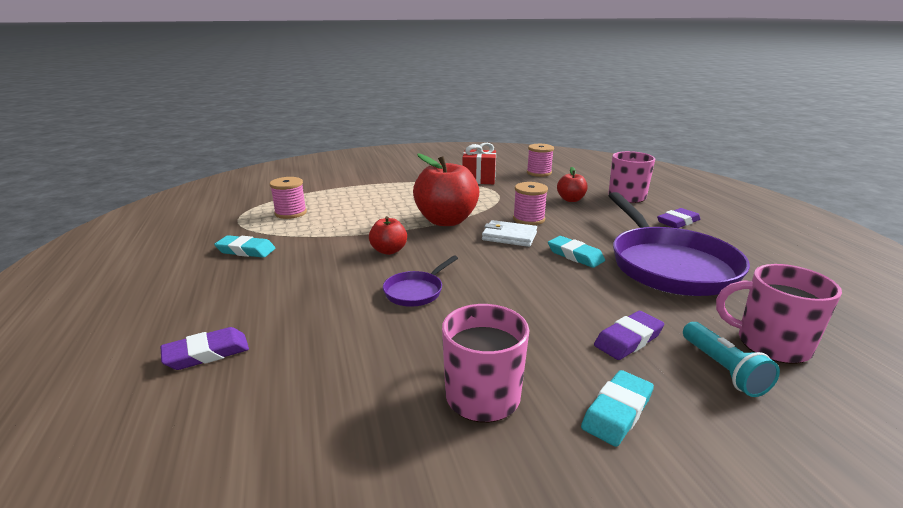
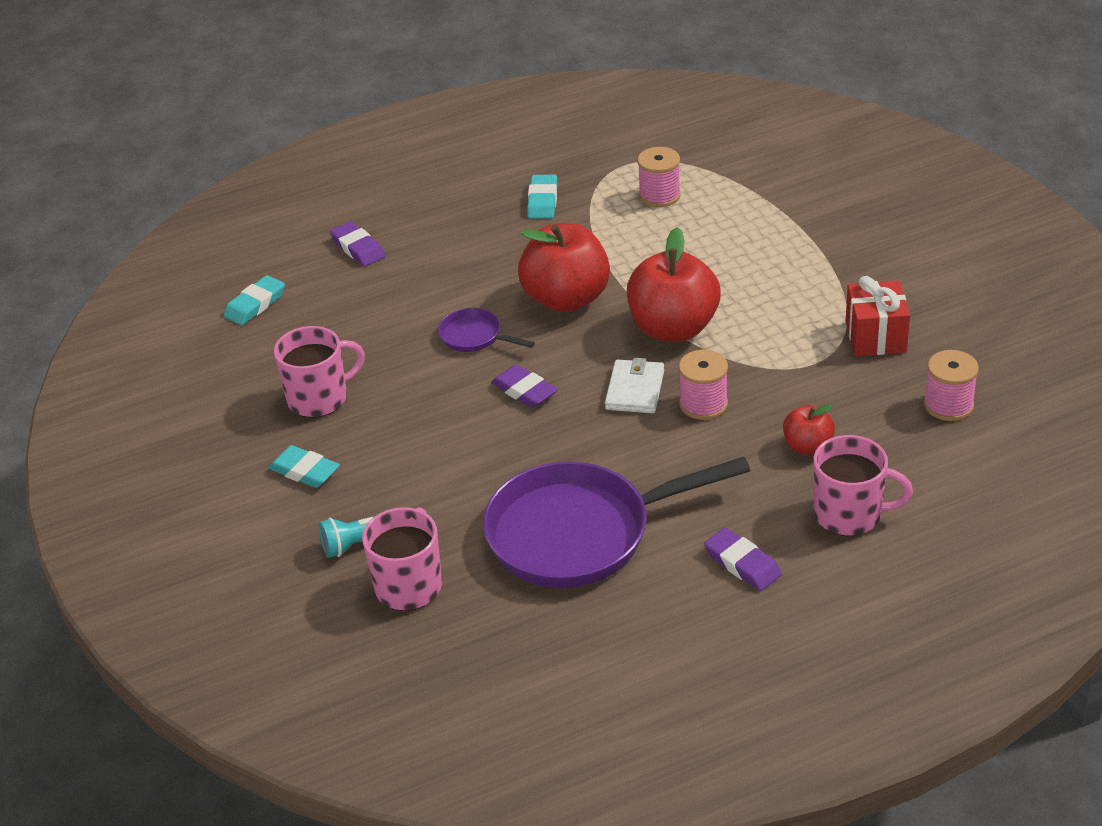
camera: 85 degrees right, 15 degrees up
(389, 251) = (566, 299): red apple -> red apple, size x1.97
(575, 255) = (589, 450): turquoise eraser -> turquoise eraser (255, 304)
(628, 339) = (405, 484): purple eraser -> purple eraser (524, 390)

